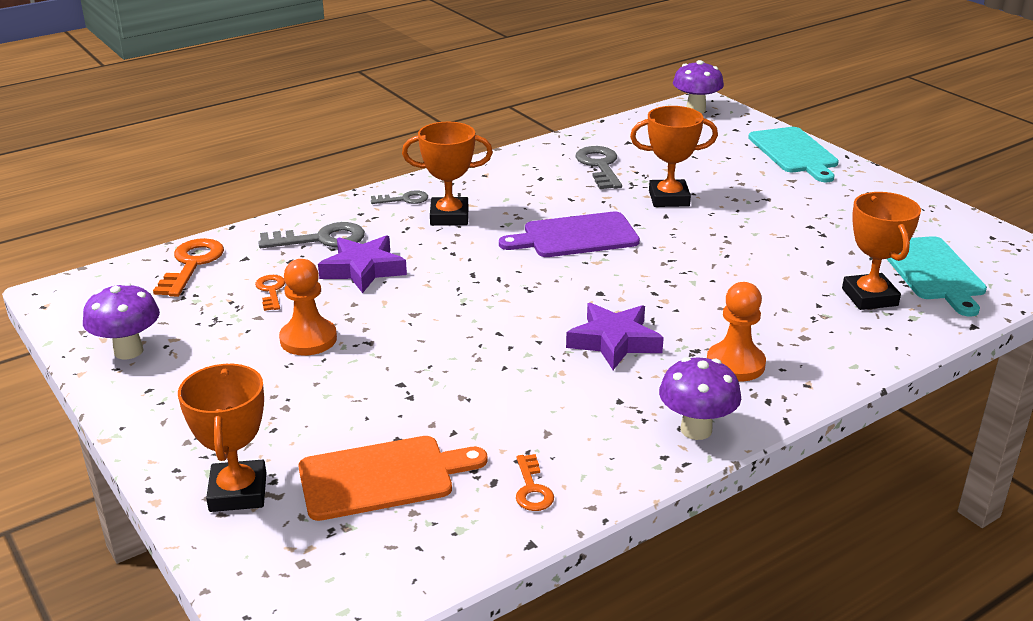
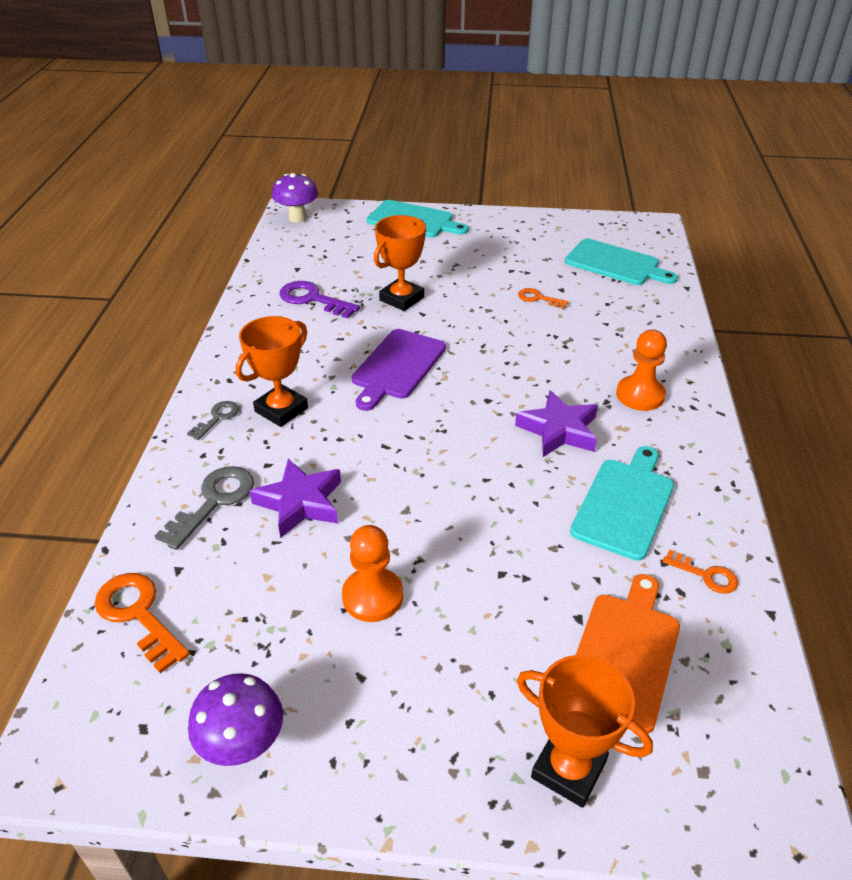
camera: 50 degrees left, 10 degrees up
(271, 291) = (261, 580): orange key -> orange key (538, 298)
(565, 412) = (625, 504): none -> turquoise cutting board
(600, 166) = (313, 299): grey key -> purple key
(696, 430) = (699, 456): purple mushroom -> none
(869, 297) = (618, 301): orange trophy -> none

